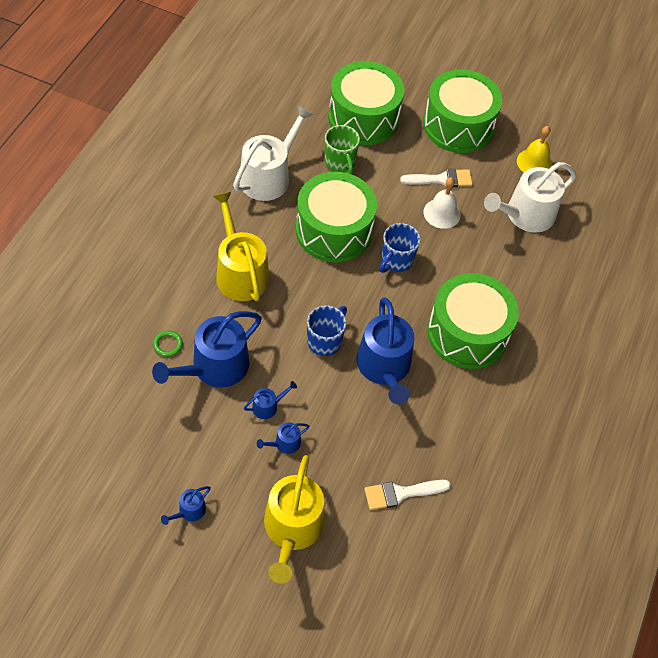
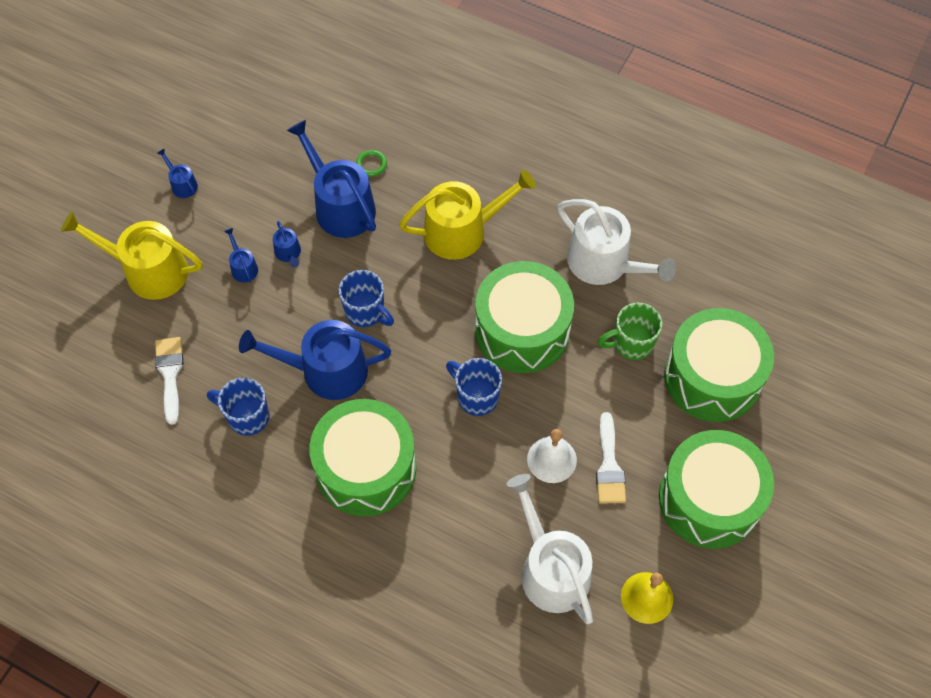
camera: 100 degrees right, 5 degrees up
(434, 425) = (247, 416): none -> blue mug

